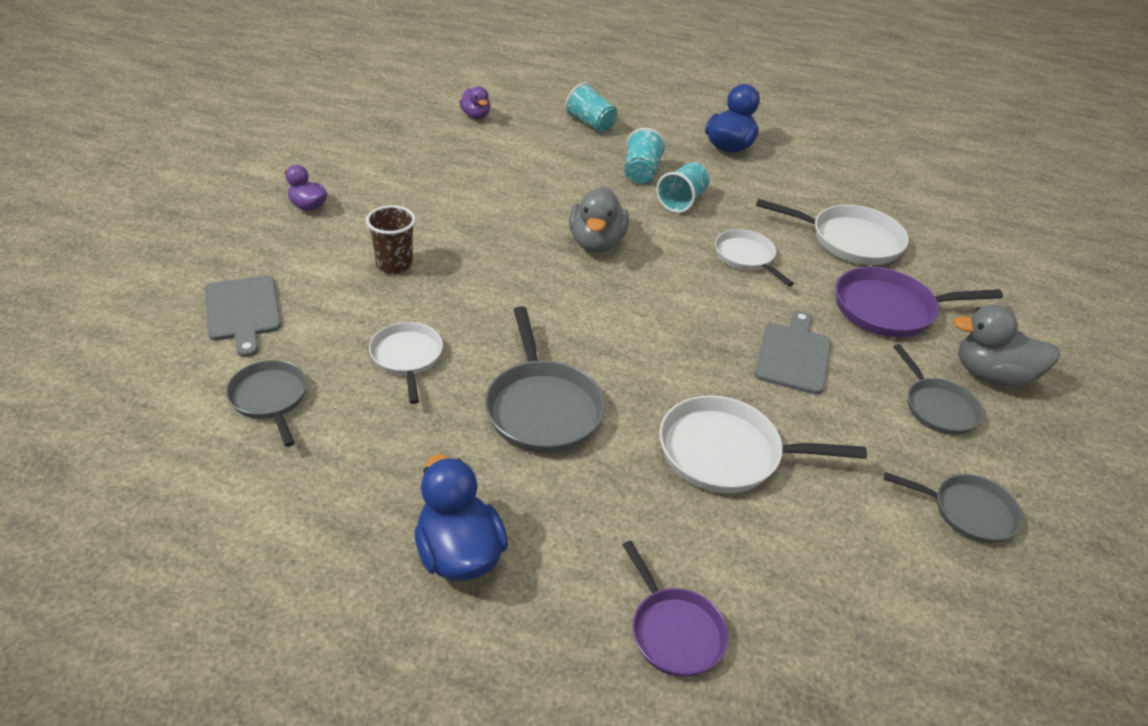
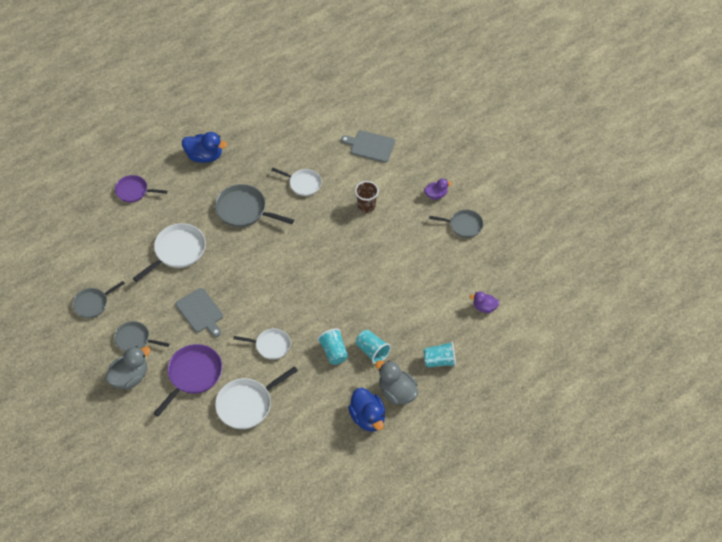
camera: 130 degrees right, 15 degrees up
(270, 398) = (312, 137): grey pan -> grey pan (463, 225)
(596, 243) = (327, 290): grey duck -> grey duck (397, 392)

